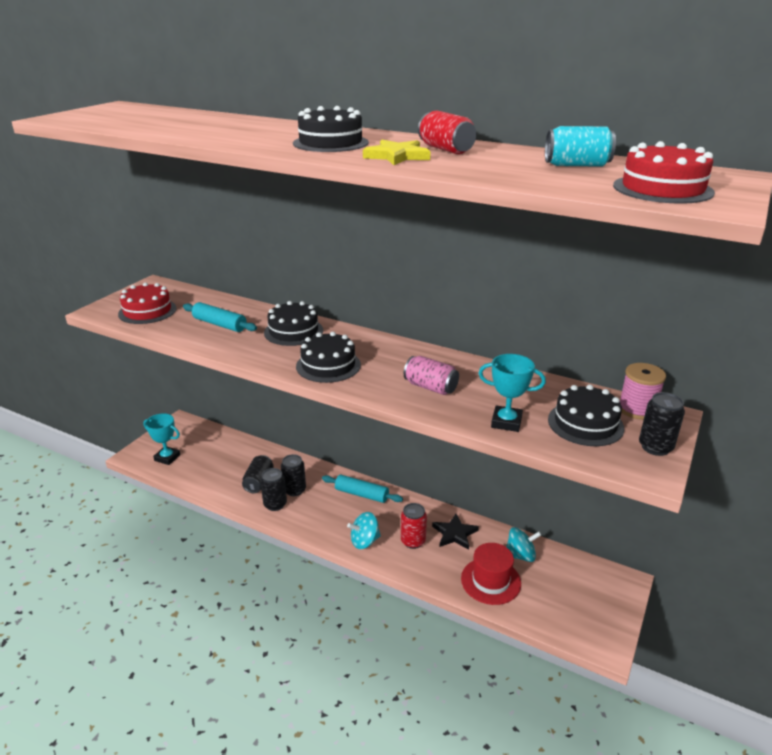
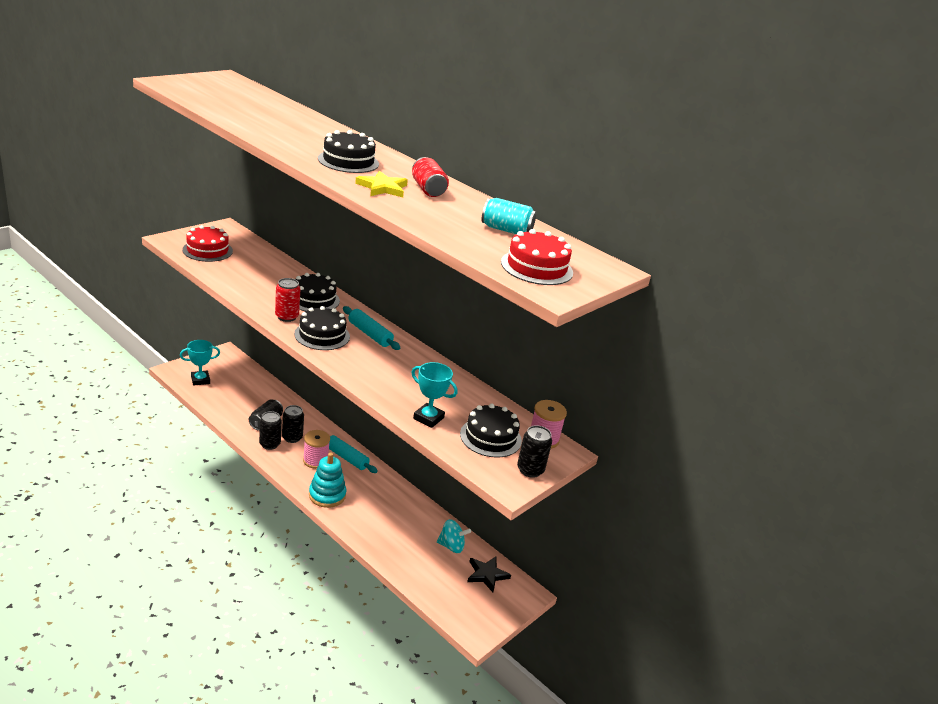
camera: 10 degrees right, 0 degrees up
(167, 458) = (200, 380): turquoise trophy -> turquoise trophy turned 60 degrees counterclockwise
(220, 324) = (258, 277): turquoise rolling pin -> turquoise rolling pin (370, 334)
(332, 507) = (315, 460): none -> pink spool
(364, 541) = (327, 495): turquoise spinning top -> turquoise stacking toy
(413, 541) = (367, 507): red can -> red can (286, 317)
(430, 387) = (390, 375): pink can -> none
(454, 534) = (406, 512): black star -> black star (487, 574)
(490, 581) = (413, 557): red hat -> none

